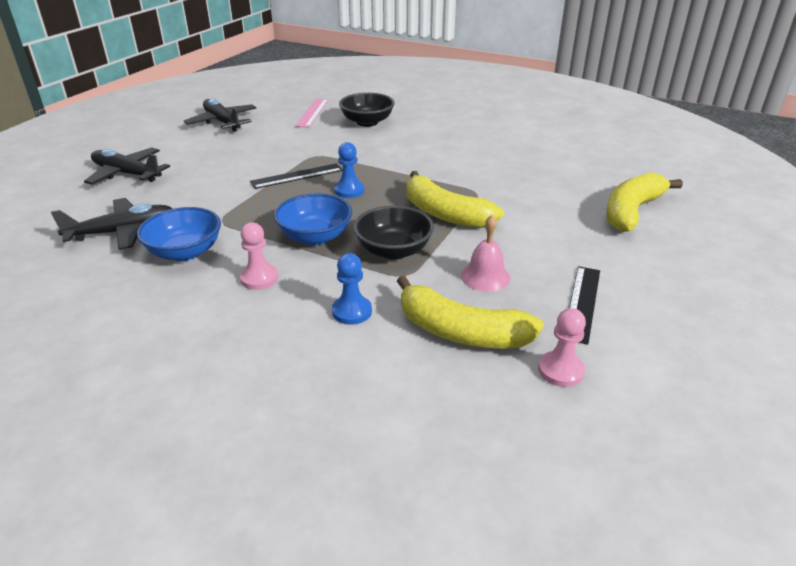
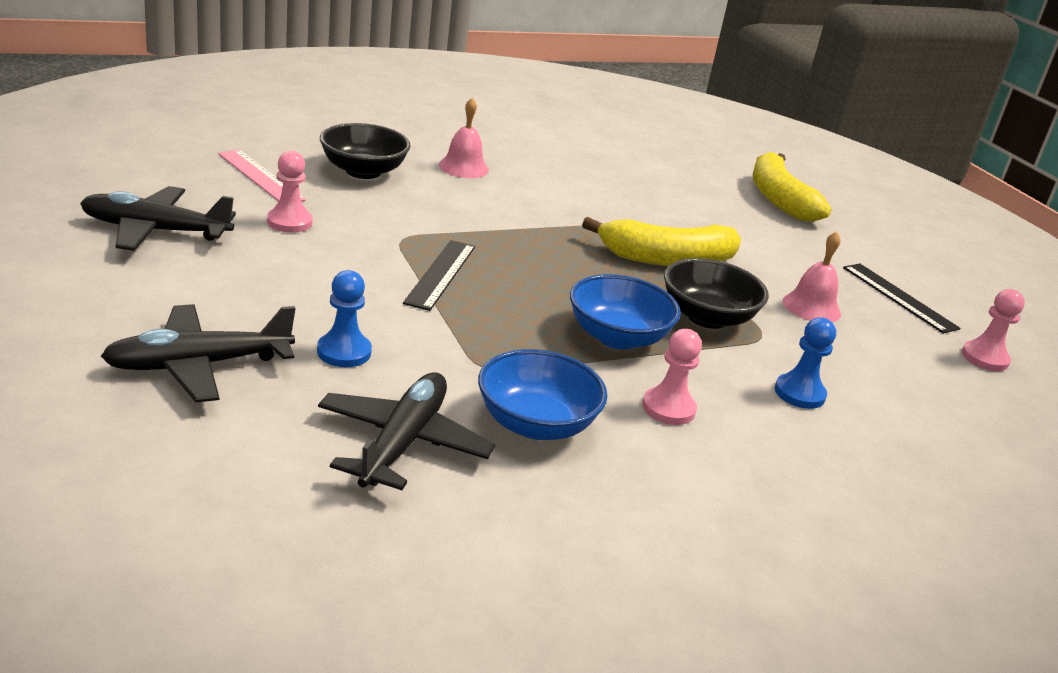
camera: 55 degrees left, 5 degrees down
(281, 134) = (289, 222): none -> pink pawn
(349, 191) = (534, 269): blue pawn -> blue pawn (344, 352)
(428, 133) = (463, 167): none -> pink bell
(461, 332) = (890, 365): yellow banana -> none

